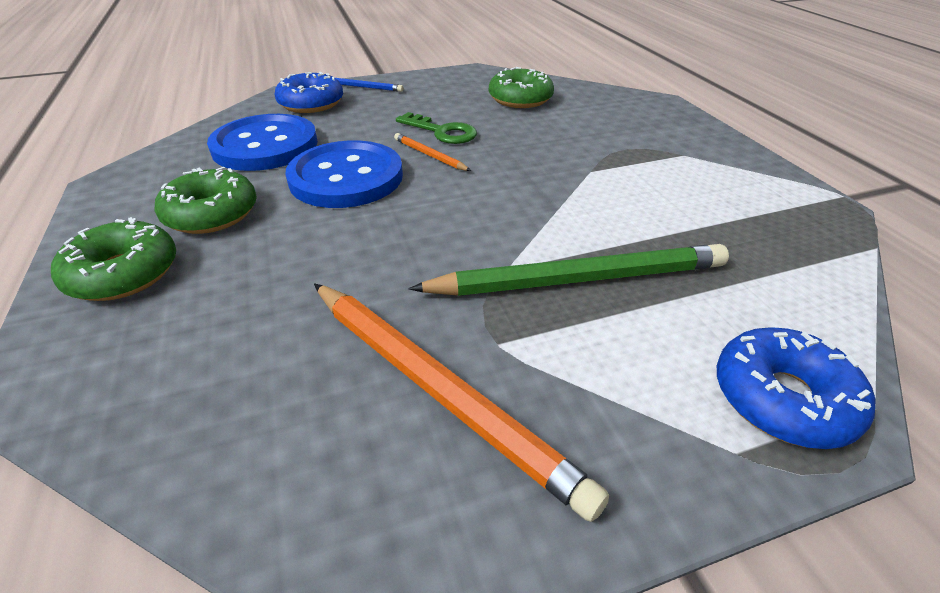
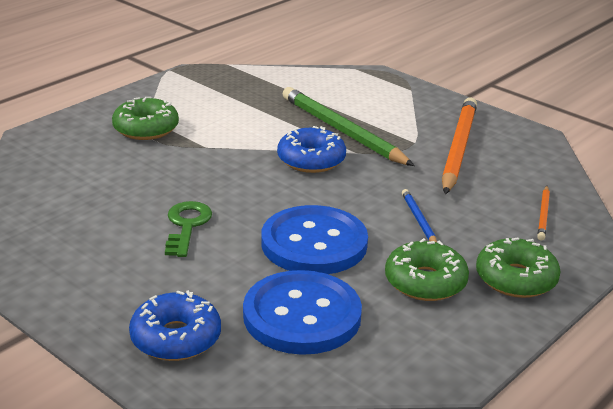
camera: 120 degrees left, 10 degrees down
(365, 87) = (95, 319): blue pencil -> blue pencil (419, 220)
(430, 155) = (239, 218): orange pencil -> orange pencil (543, 215)
(520, 99) = (70, 205): green donut -> green donut (146, 128)
(782, 398) = (372, 83): blue donut -> blue donut (311, 160)

